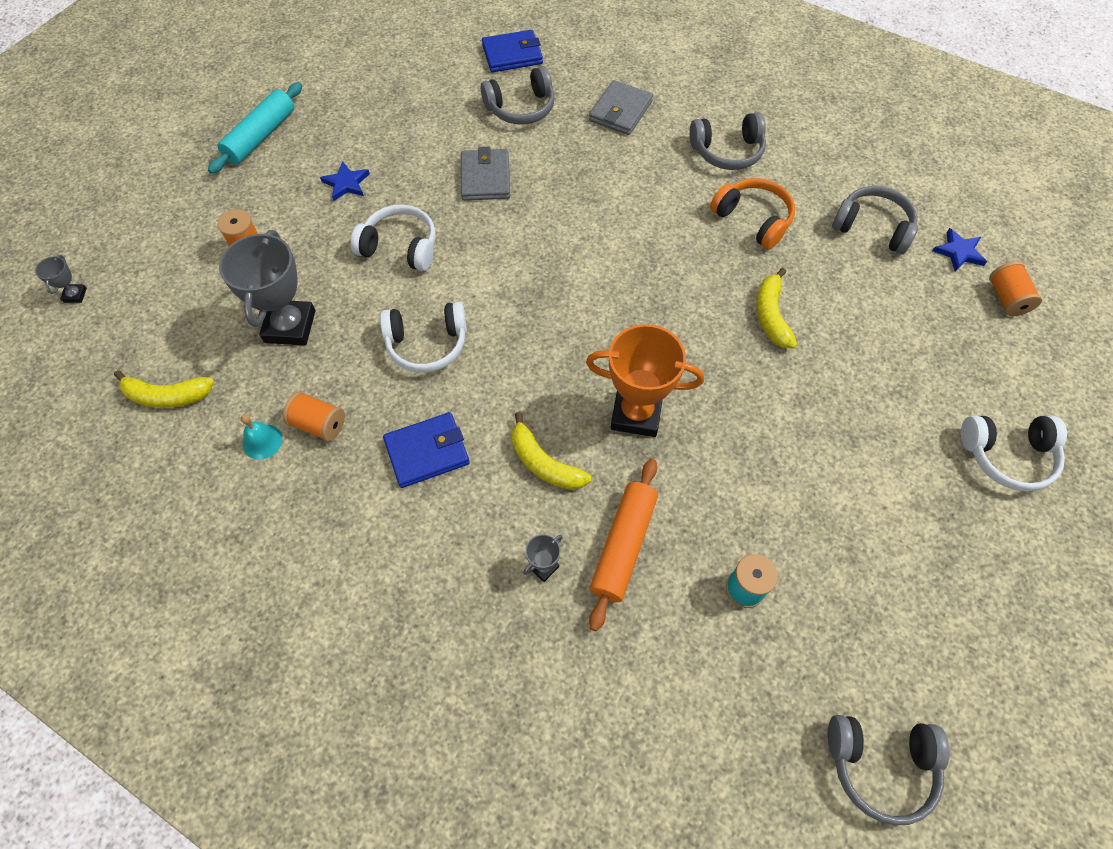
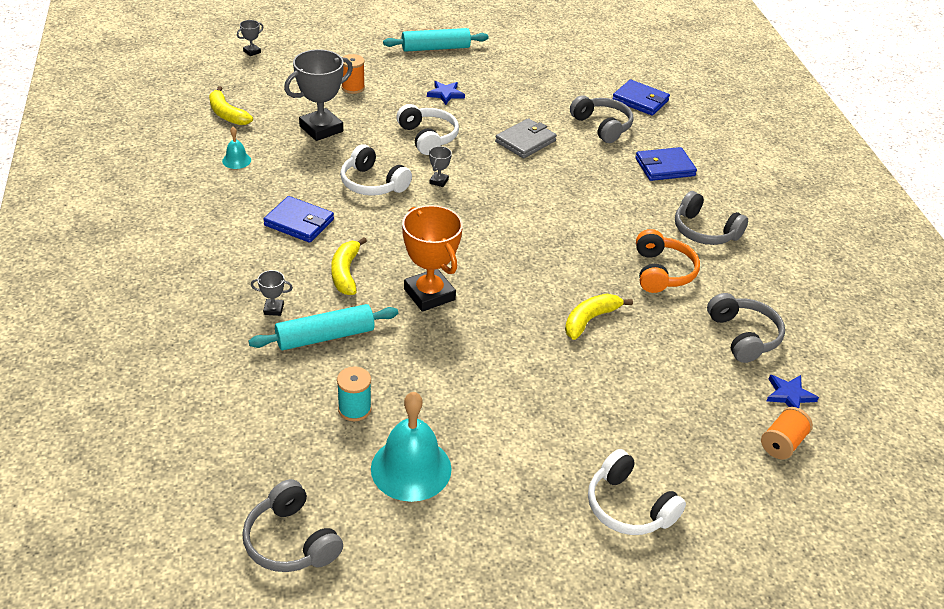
camera: 45 degrees right, 20 degrees down
(319, 424) = (270, 173): orange spool -> none
(478, 287) = (438, 181): none -> grey trophy
(521, 108) = (602, 126): grey headphones -> grey headphones turned 150 degrees counterclockwise
(620, 111) = (664, 167): grey wallet -> blue wallet
(623, 546) = (325, 336): orange rolling pin -> turquoise rolling pin
(855, 593) = (411, 468): none -> turquoise bell

